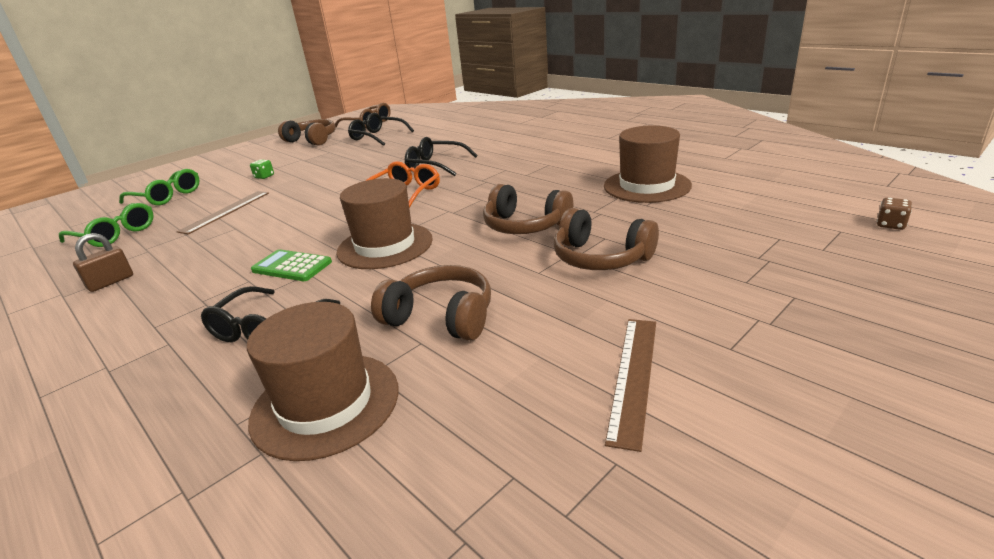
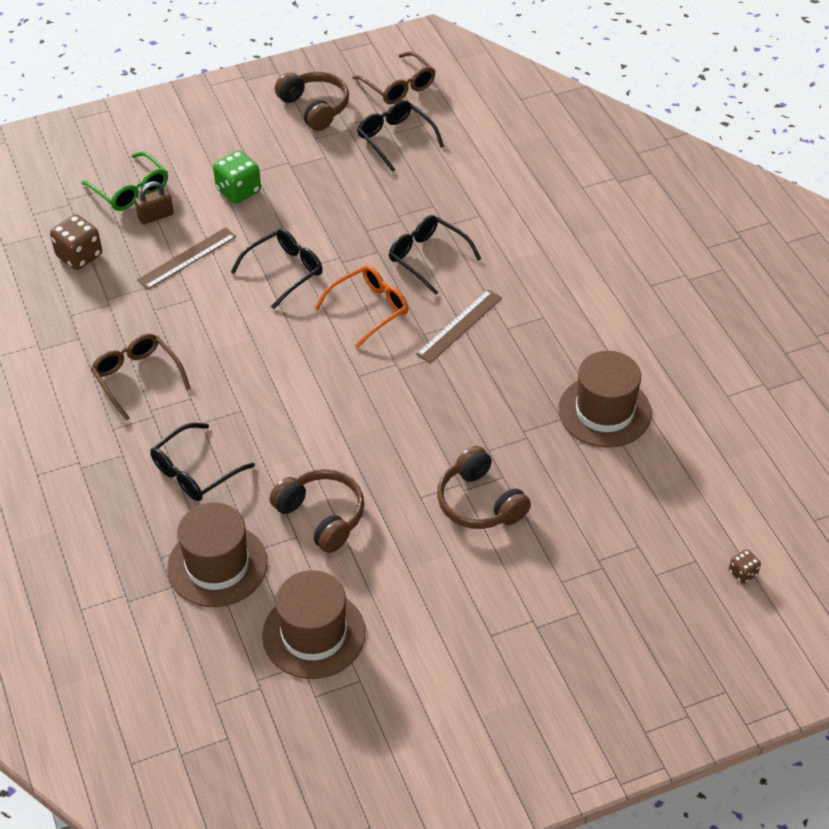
camera: 20 degrees right, 20 degrees up
(111, 282) = (78, 345): brown padlock -> brown padlock (156, 216)
(115, 234) = (79, 256): green glasses -> brown dice
(182, 284) = (137, 377): none -> brown glasses
(264, 176) = (238, 191): green dice -> green dice, size x1.90
(292, 266) = (230, 393): green calculator -> none
(319, 196) = (285, 271): none -> black glasses
(385, 246) = (316, 398): brown hat -> brown hat (314, 634)
(525, 226) = (449, 425): brown headphones -> none
(634, 376) = (413, 629): brown ruler -> brown ruler (459, 326)

